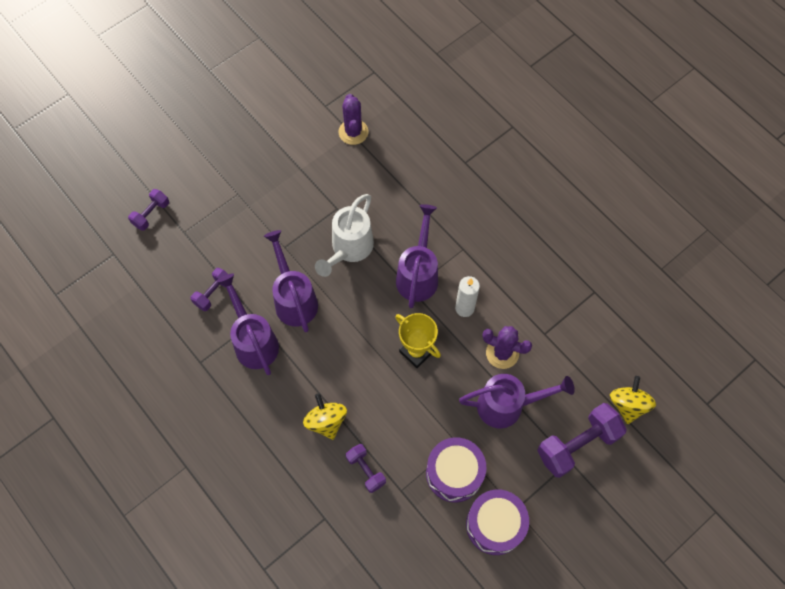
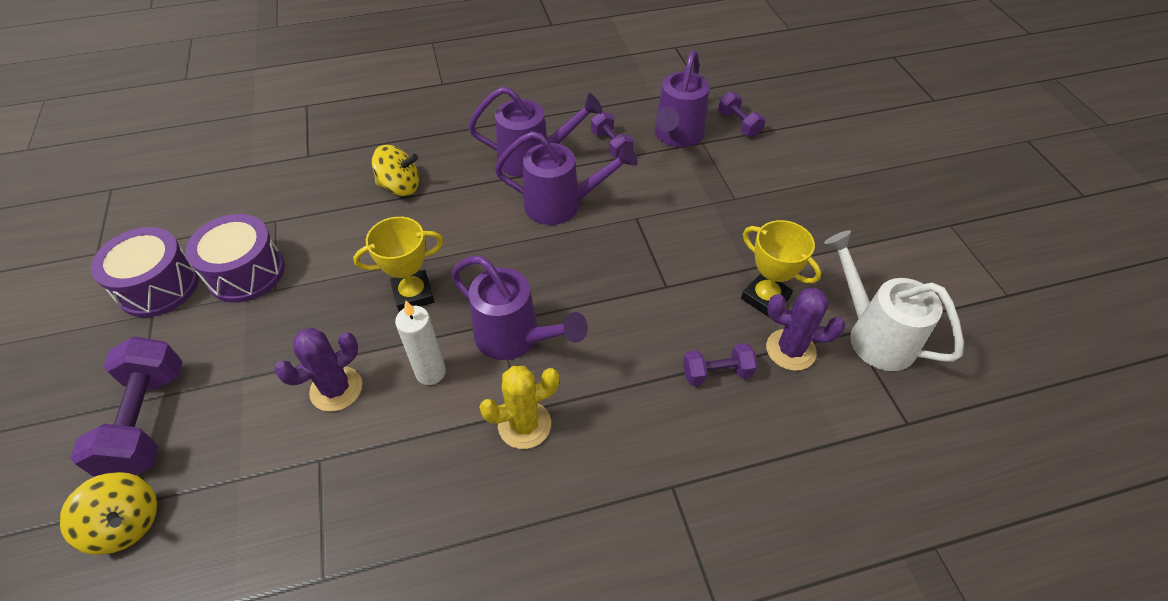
camera: 115 degrees right, 15 degrees down
(320, 153) = (765, 298): none -> yellow trophy
(349, 249) = (598, 278): white watering can -> white watering can (874, 335)
(366, 470) = (322, 200): purple dumbbell -> purple dumbbell (716, 373)
(469, 243) = (524, 425): none -> yellow cactus
(507, 405) = (268, 361): purple watering can -> purple watering can (677, 136)

